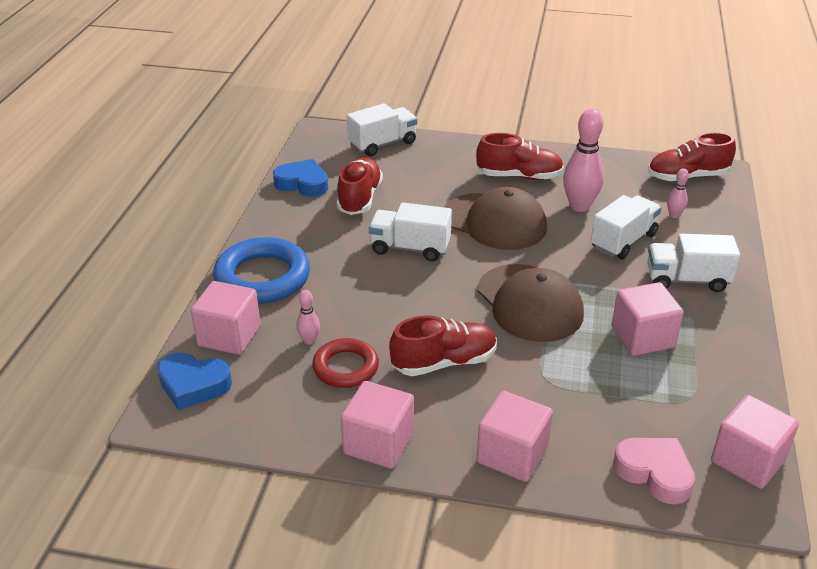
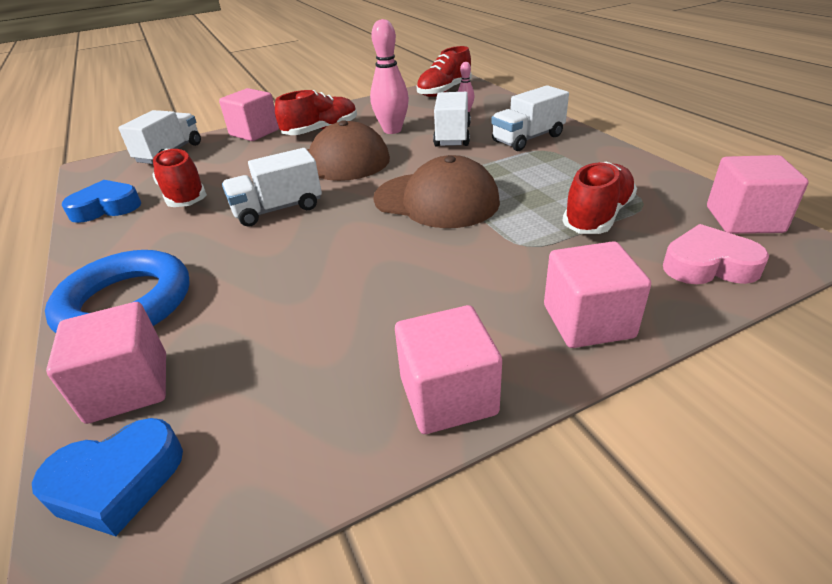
camera: 35 degrees left, 0 degrees up
(309, 340) = (247, 336): pink bowling pin -> none
(345, 367) = (320, 339): red ring -> none
(444, 362) = (420, 279): red shoe -> red shoe (597, 216)
(642, 337) = (552, 182): pink cube -> pink cube (254, 132)

